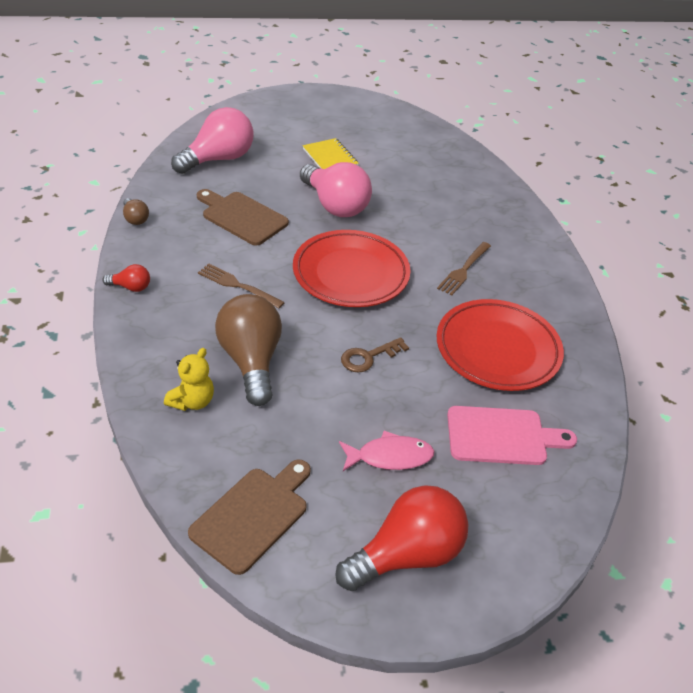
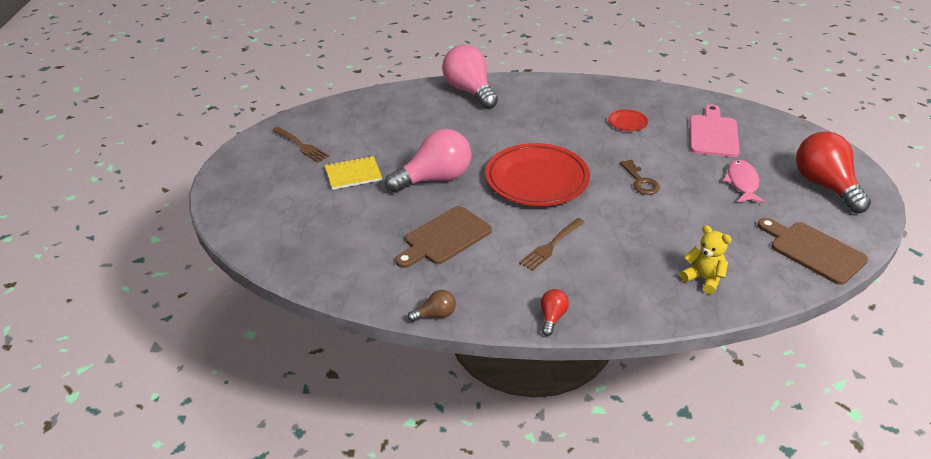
camera: 75 degrees left, 5 degrees down
(218, 159) = (334, 249): pink light bulb -> pink light bulb (469, 91)
(251, 361) = (651, 243): brown light bulb -> none
(464, 269) = (534, 123): brown fork -> brown fork (300, 145)
(497, 350) = (627, 122): red plate -> red plate, size x0.42

